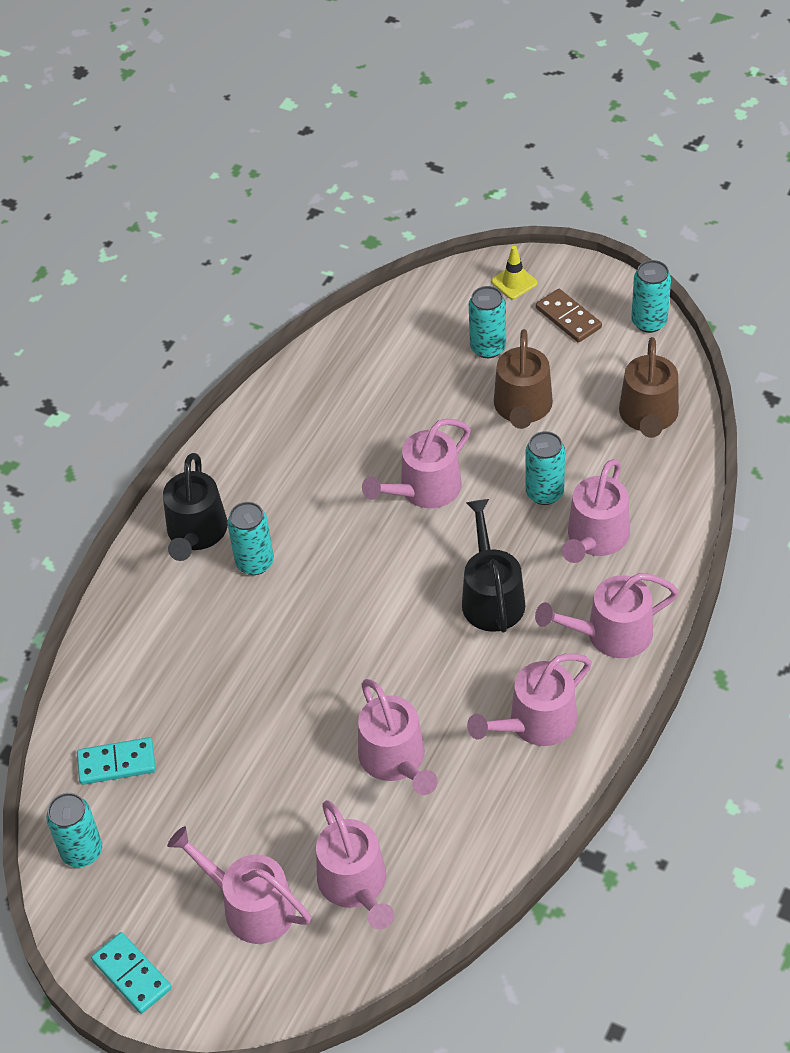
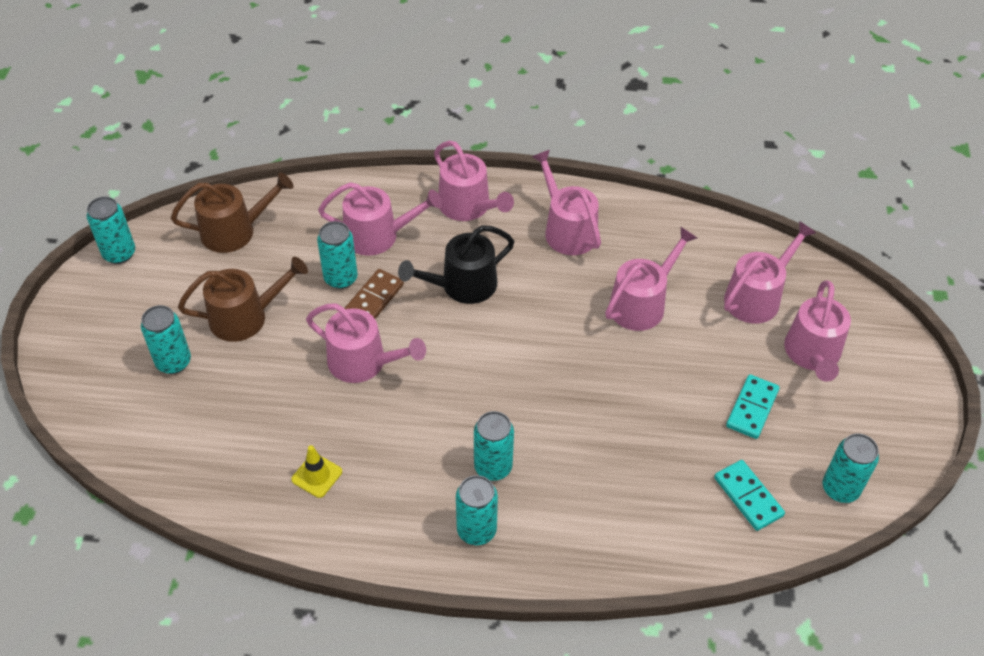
camera: 115 degrees left, 0 degrees up
(132, 974) = (913, 411): turquoise domino -> turquoise domino (752, 408)
(196, 532) = (476, 530): black watering can -> turquoise can
(514, 282) = (79, 364): yellow traffic cone -> yellow traffic cone (317, 475)
(536, 722) = (567, 230): pink watering can -> pink watering can turned 150 degrees counterclockwise
(568, 318) = (123, 311): brown domino -> brown domino (374, 299)

